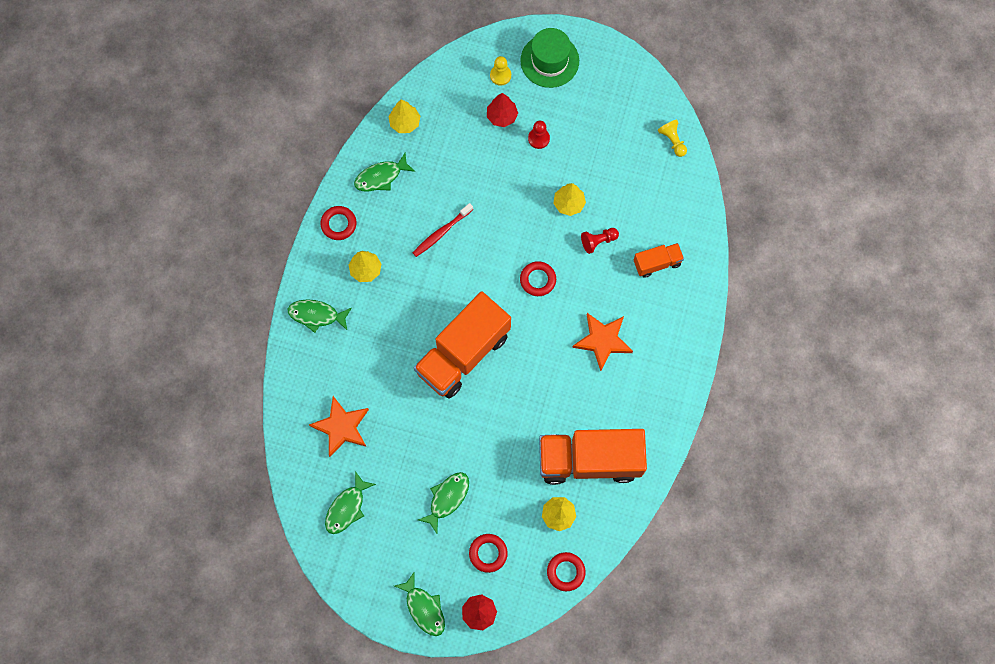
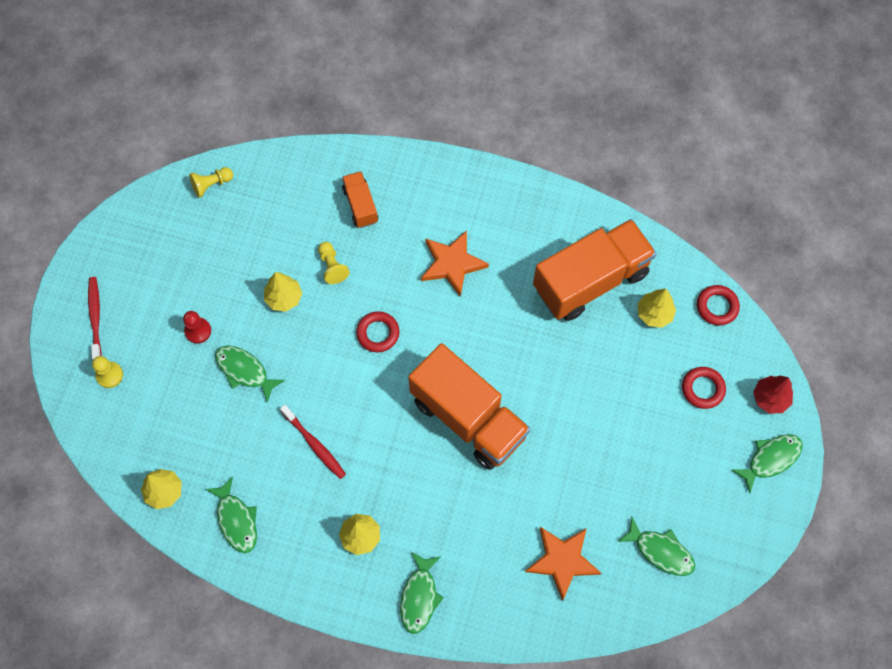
camera: 90 degrees left, 5 degrees down
(338, 224) = (298, 572): red ring -> none
(447, 498) = (643, 434): green fish -> green fish (244, 371)
(502, 116) = (165, 373): red tree -> none
(549, 61) = (95, 317): green hat -> red toothbrush
(589, 460) = (590, 280): orange truck -> orange truck turned 120 degrees counterclockwise
(598, 241) = (332, 266): red pawn -> yellow pawn

